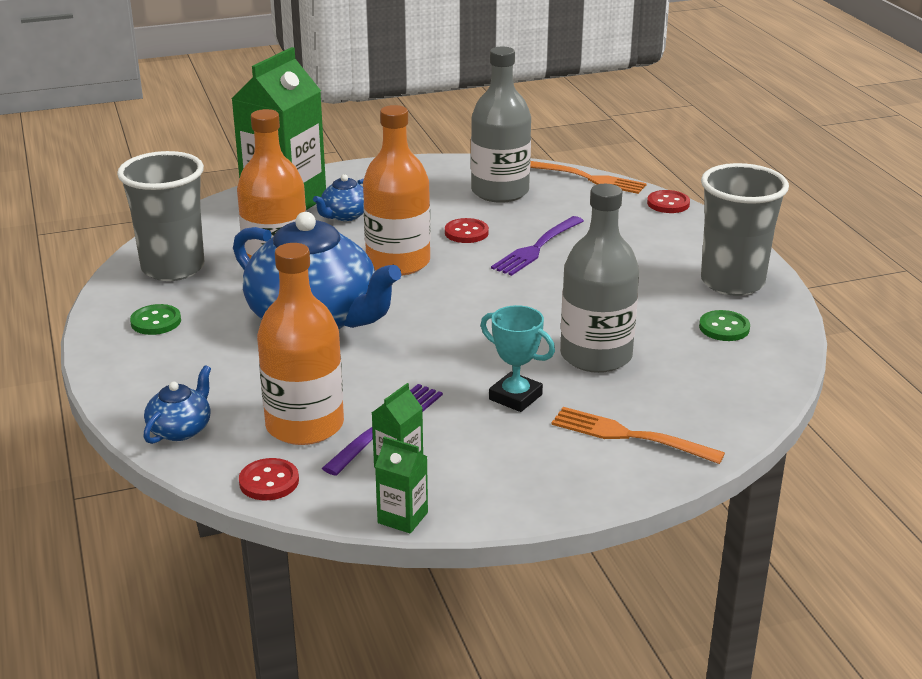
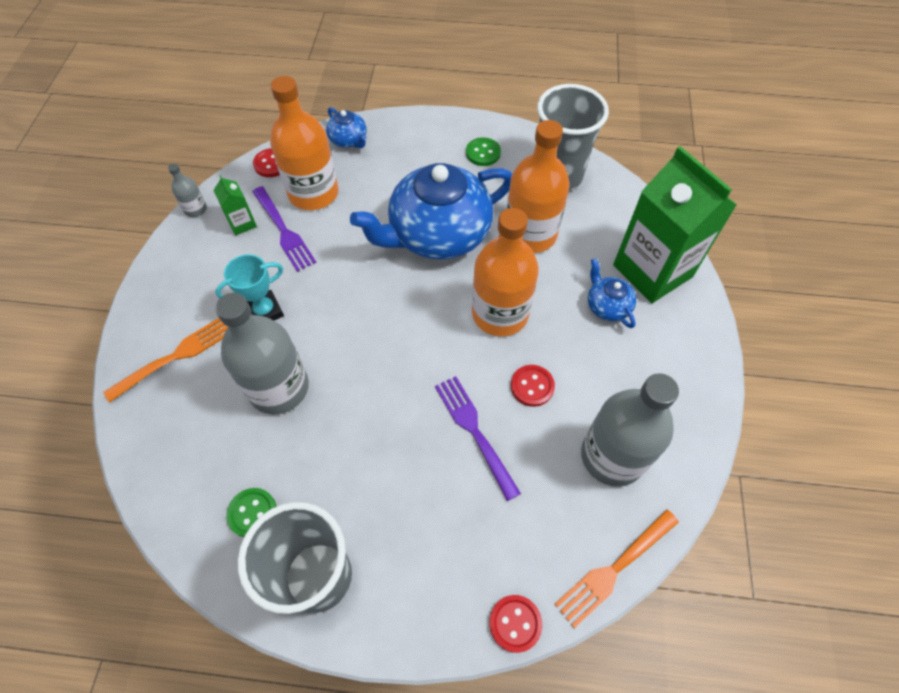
camera: 115 degrees right, 30 degrees up
(402, 517) = (195, 209): green carton -> grey bottle

